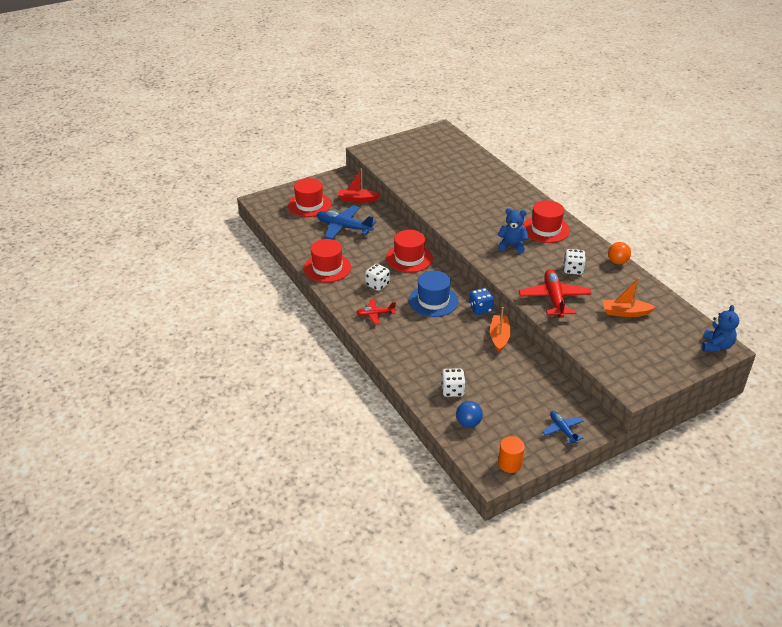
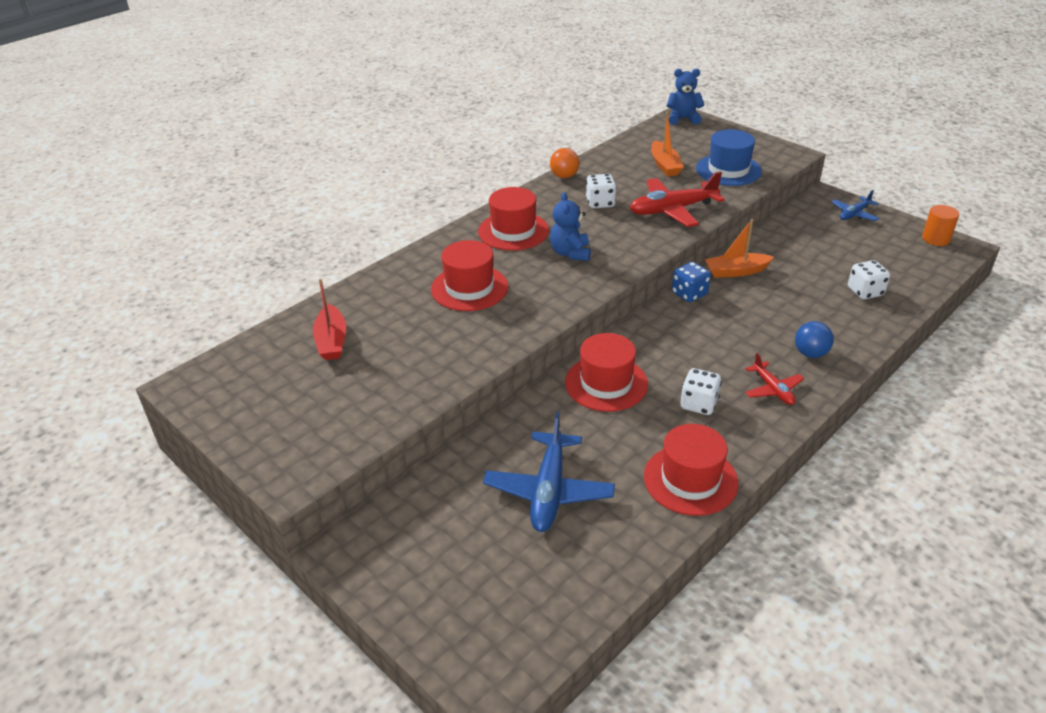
camera: 105 degrees left, 0 degrees up
(309, 205) = (483, 574): red hat -> red hat (469, 288)
(357, 199) = (437, 496): red boat -> red boat (332, 341)
(433, 301) = (700, 338): blue hat -> blue hat (728, 170)
(468, 423) = (906, 272): blue ball -> blue ball (810, 353)

